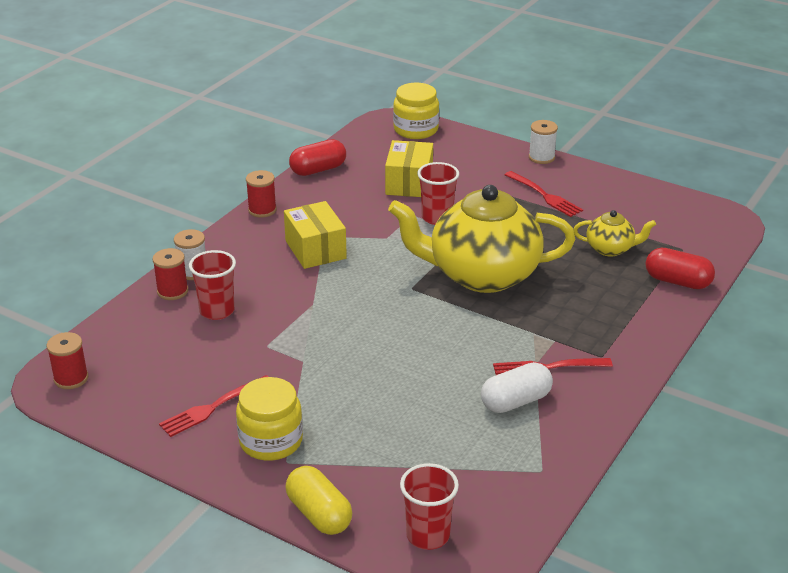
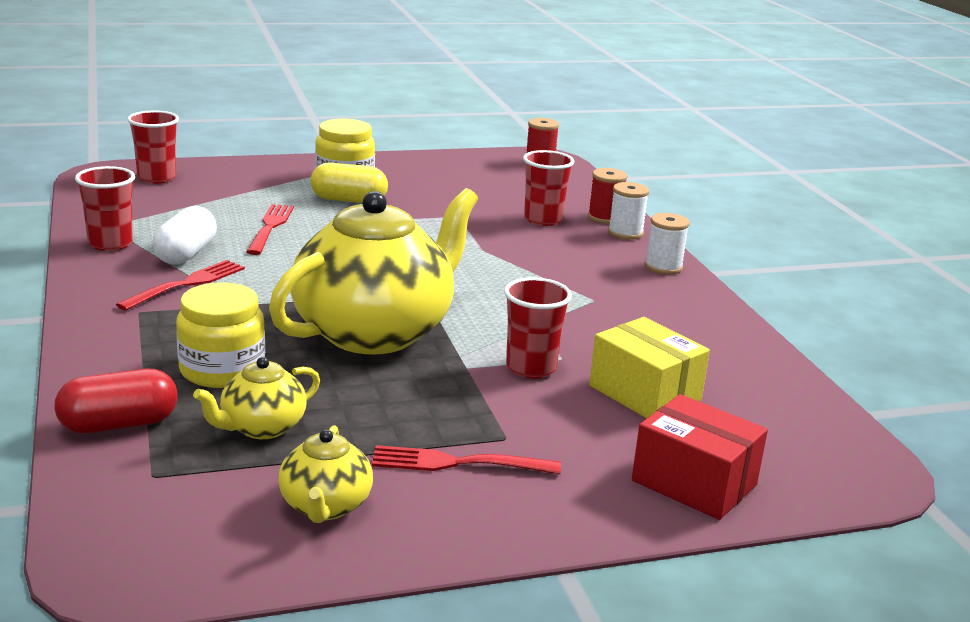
camera: 130 degrees right, 10 degrees down
(213, 407) = (418, 180): red fork -> red fork (270, 227)
(262, 210) = (702, 296): red spool -> none
(315, 249) = (575, 286): yellow box -> none
(318, 170) = (764, 359): red capsule -> none
(319, 514) = (248, 165): yellow capsule -> yellow capsule (349, 200)
(416, 130) = (811, 478): yellow jar -> yellow jar (222, 370)
(463, 148) = (694, 483): none -> red box
(541, 157) = (568, 531): white spool -> white spool (663, 267)
(559, 443) = (110, 243): none -> red cup
(622, 205) = (325, 506): none -> yellow teapot

